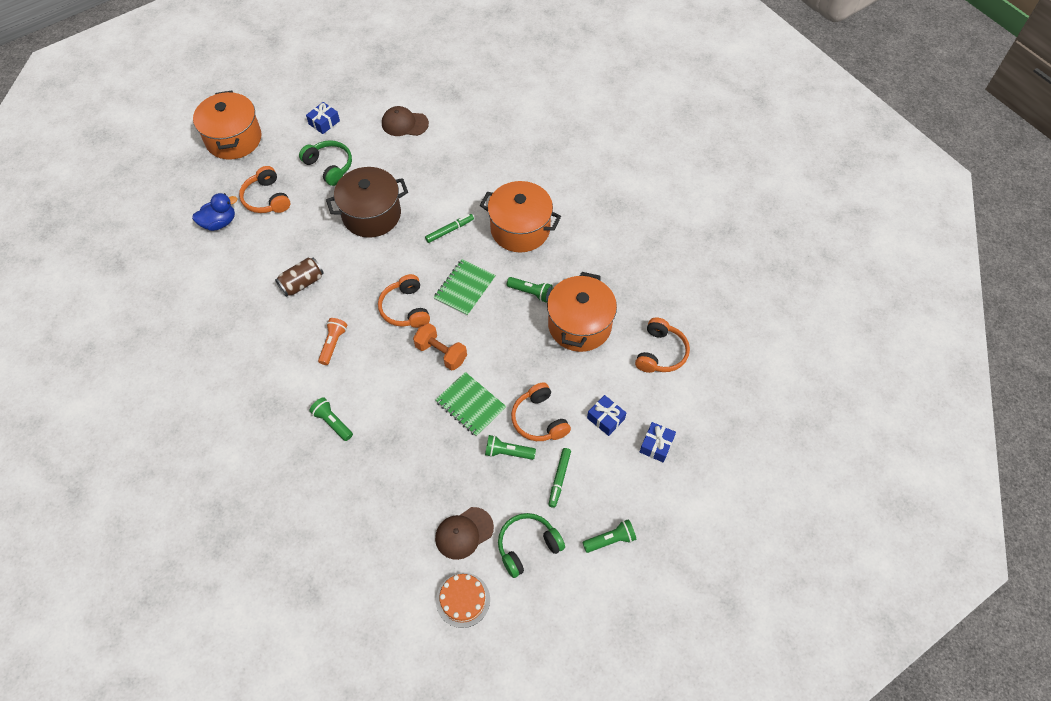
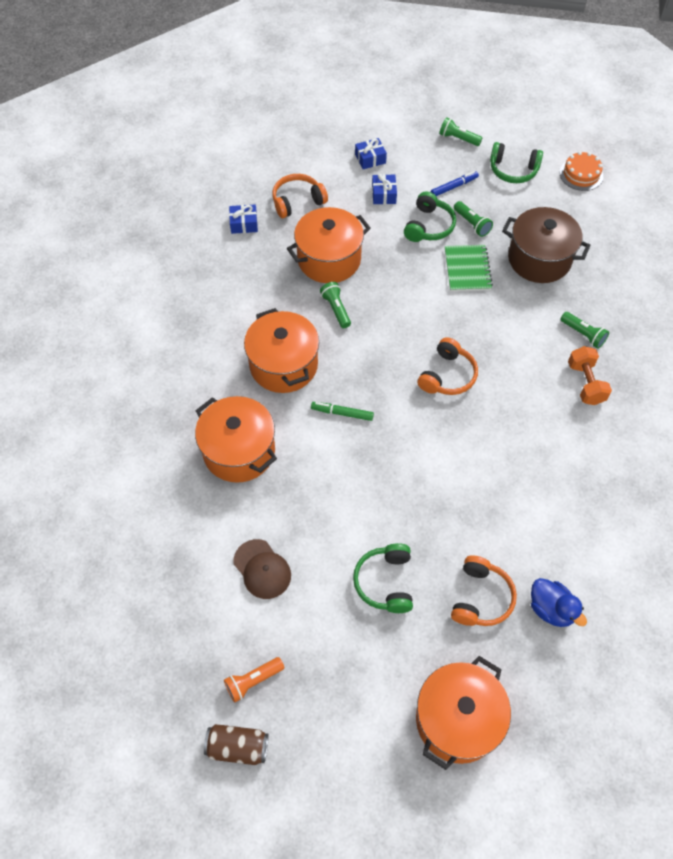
camera: 135 degrees left, 0 degrees up
(219, 223) = (551, 609): blue duck -> blue duck turned 150 degrees counterclockwise
(302, 283) = (517, 471): brown can -> brown can (238, 747)
(324, 122) = (340, 650): blue gift -> blue gift (244, 224)
(332, 422) = (583, 334): green flashlight -> green flashlight turned 45 degrees counterclockwise
(333, 344) = (534, 393): orange flashlight -> orange flashlight (253, 681)
(371, 214) = (395, 488): brown pot -> brown pot (539, 259)
(441, 353) = (453, 320): orange dumbbell -> orange dumbbell (585, 383)
(464, 288) = (383, 353): green notebook -> none
(464, 533) = (547, 204): brown cap -> none
(486, 164) = (239, 451): none -> orange pot
(539, 419) = (429, 226): orange headphones -> green headphones
(559, 479) = (454, 187): green marker -> blue marker

